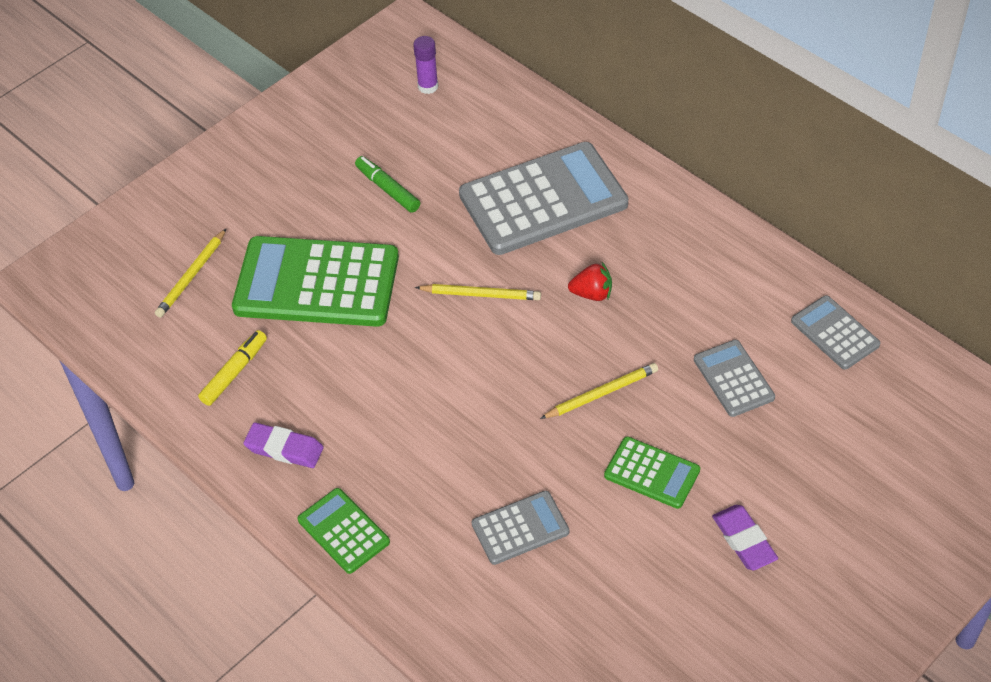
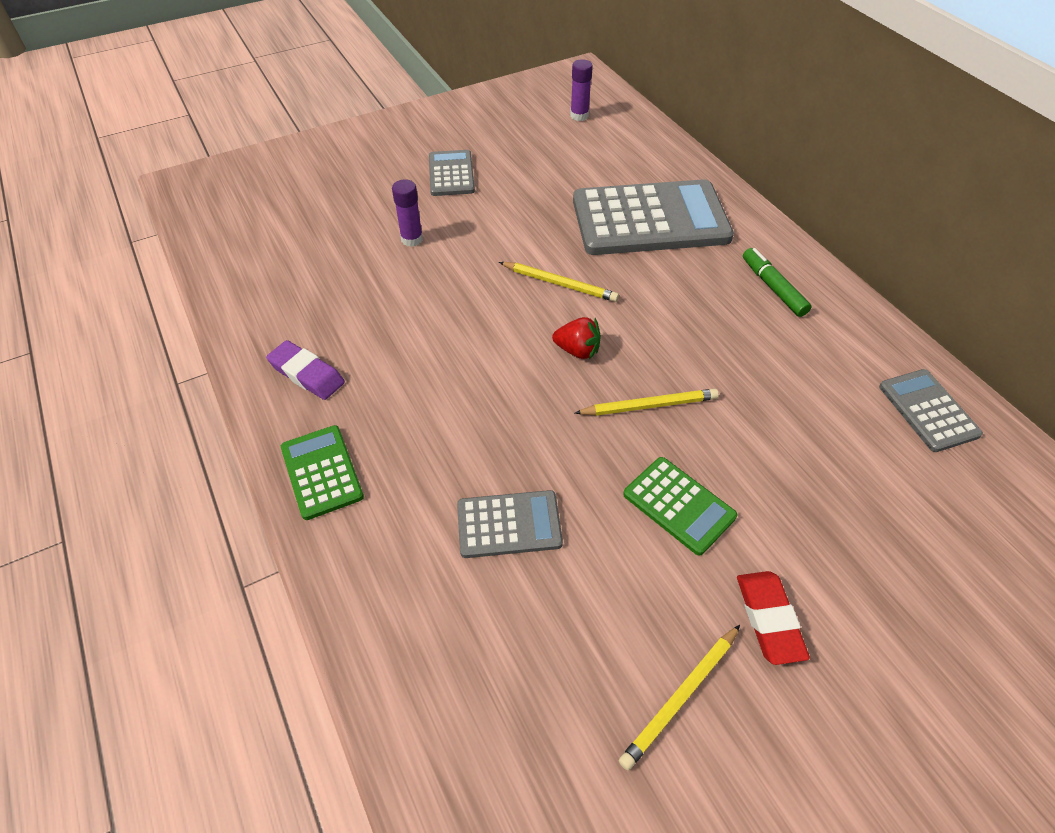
camera: 15 degrees right, 0 degrees up
(192, 276) = (307, 208): yellow pencil -> yellow pencil (680, 697)
(234, 372) = (299, 294): yellow marker -> none
(316, 283) = (412, 239): green calculator -> purple glue stick
(387, 189) = (510, 181): green marker -> green marker (773, 287)
(592, 294) = (670, 309): red strawberry -> red strawberry (577, 350)
(733, 379) = (800, 428): grey calculator -> grey calculator (451, 174)
(744, 540) = (769, 619): purple eraser -> red eraser

